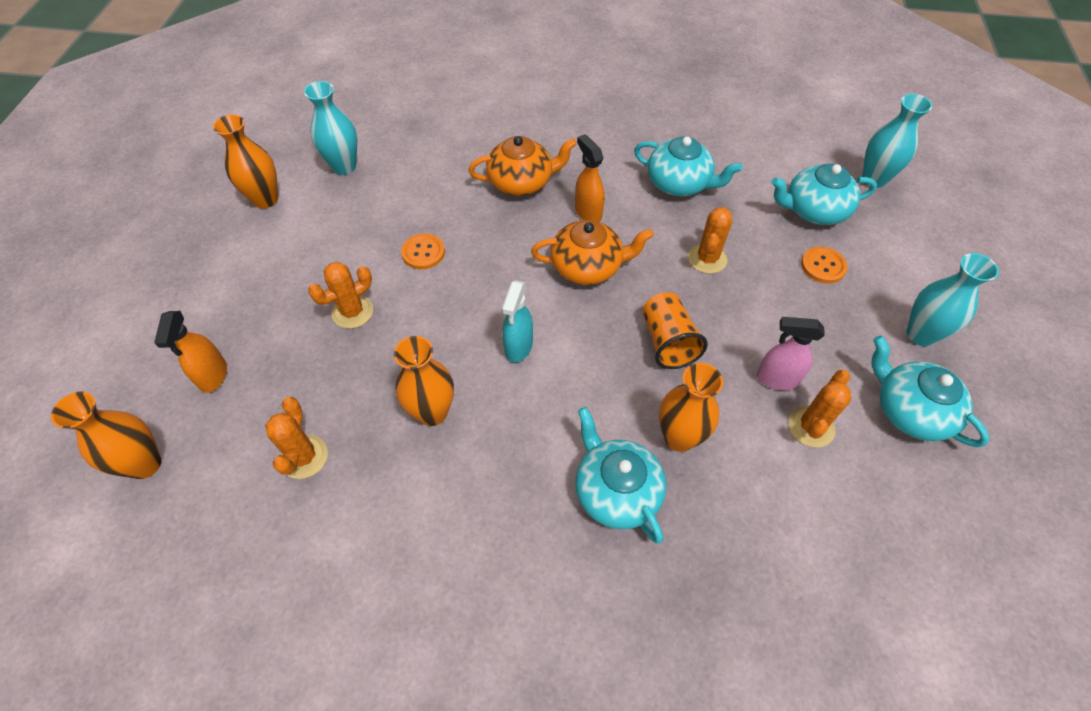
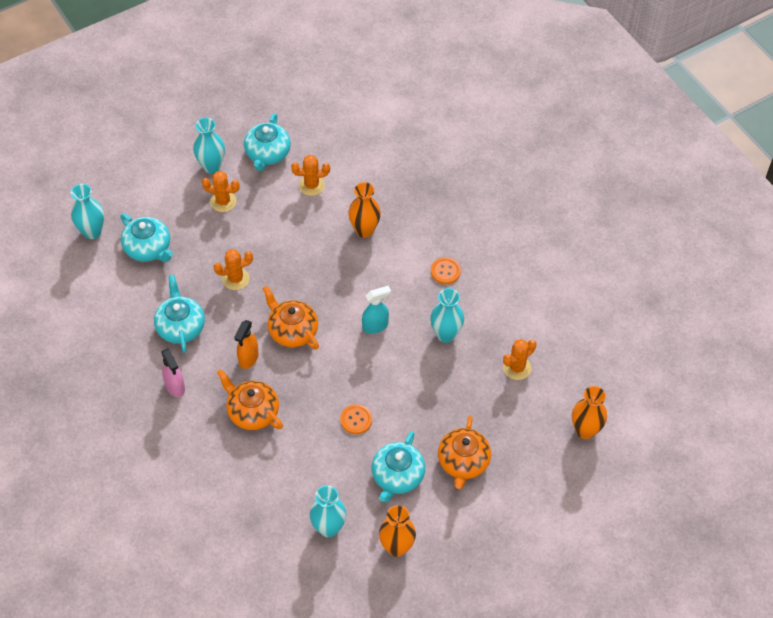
camera: 130 degrees left, 0 degrees up
(213, 376) = (522, 449): orange spray bottle -> none
(270, 309) = (463, 462): none -> orange teapot
(352, 312) = (427, 419): orange cactus -> orange cactus (223, 201)
(432, 412) = (445, 334): orange vase -> turquoise vase
(616, 491) = (414, 238): turquoise teapot -> turquoise teapot (397, 476)
(667, 342) = (312, 265): orange cup -> none
(776, 379) = (295, 210): pink spray bottle -> pink spray bottle (175, 387)
(823, 266) = (195, 225): orange button -> orange button (445, 271)

